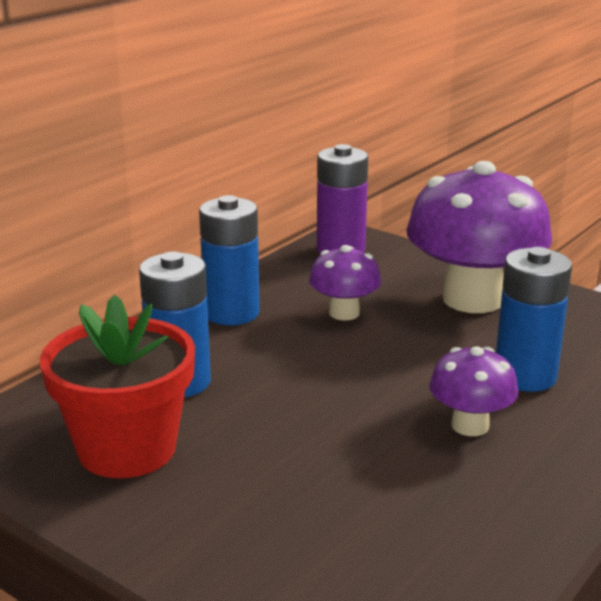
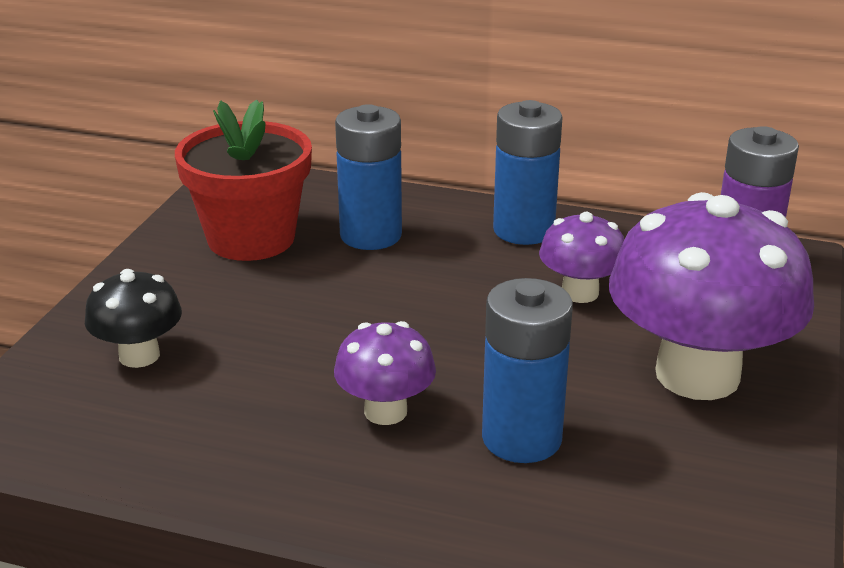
camera: 70 degrees right, 5 degrees up
(315, 551) = (139, 355): none -> black mushroom

